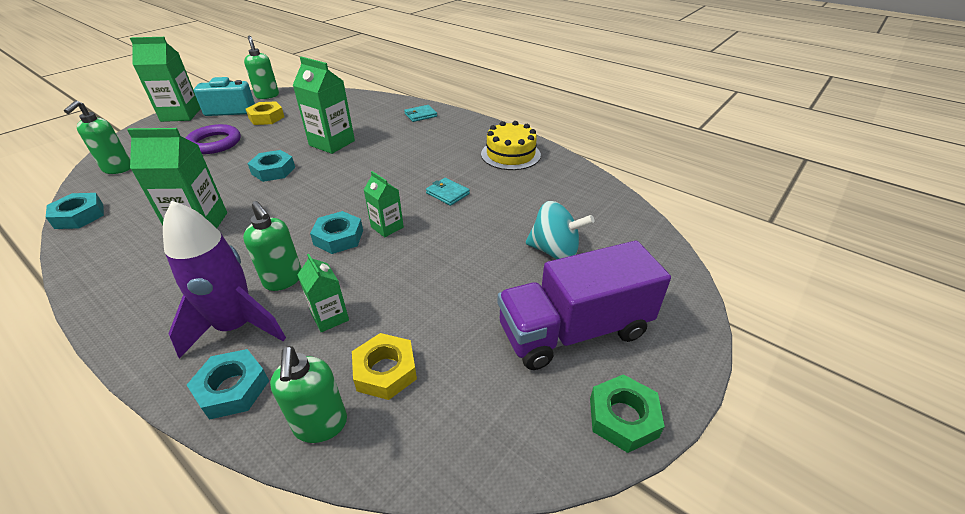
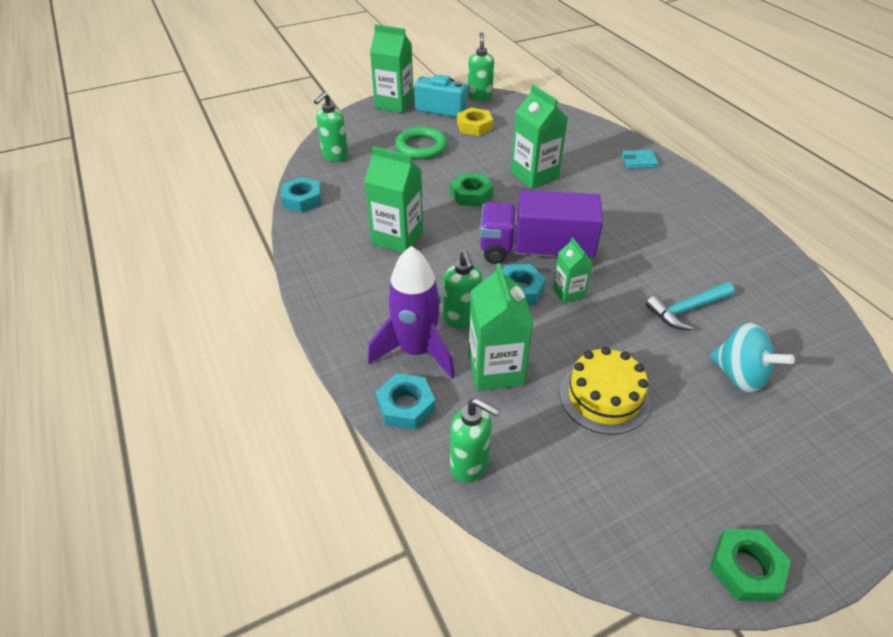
camera: 25 degrees right, 5 degrees up
(214, 143) = (421, 147): purple ring -> green ring
(273, 170) = (471, 194): turquoise nut -> green nut
(321, 425) = (469, 464): green soap dispenser -> green soap dispenser turned 75 degrees counterclockwise
(330, 317) = (495, 370): green carton -> green carton, size x1.75
(385, 371) = (533, 438): yellow nut -> none
(447, 193) = (641, 271): turquoise wallet -> none
(494, 213) = (686, 310): none -> turquoise hammer
(510, 154) = (729, 241): yellow cake -> yellow cake (604, 397)
(574, 330) = (728, 467): purple truck -> purple truck (535, 251)

